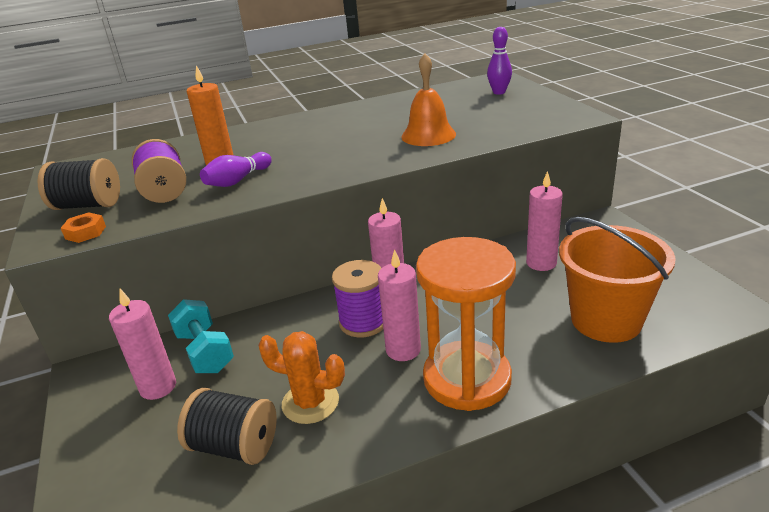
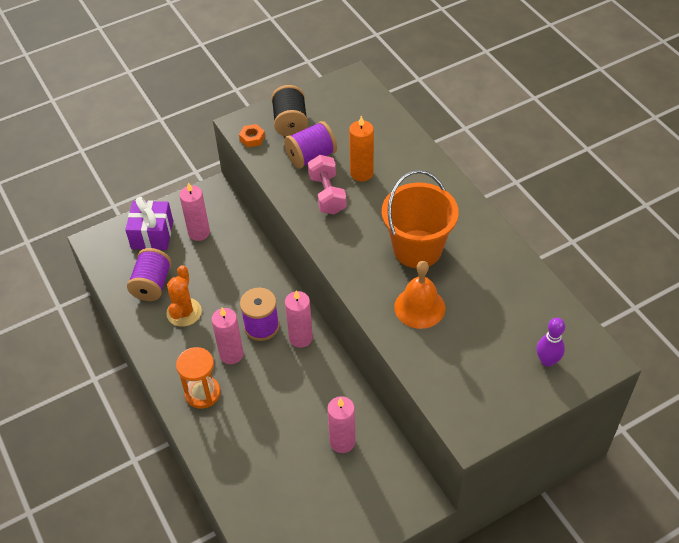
camera: 80 degrees right, 20 degrees up
(122, 449) = (152, 235): none -> purple gift
(205, 352) = (230, 245): turquoise dumbbell -> none
(235, 446) = (152, 285): black spool -> purple spool
(237, 180) = (327, 194): purple bowling pin -> pink dumbbell
(467, 379) = (202, 393): orange hourglass -> orange hourglass, size x0.62
(606, 320) = (264, 482): orange bucket -> orange bucket (417, 249)

